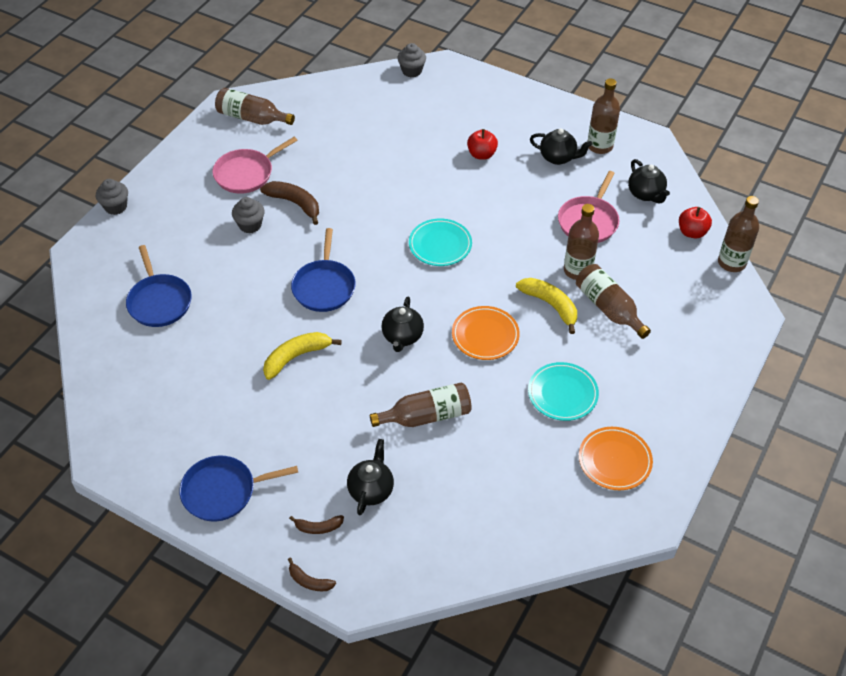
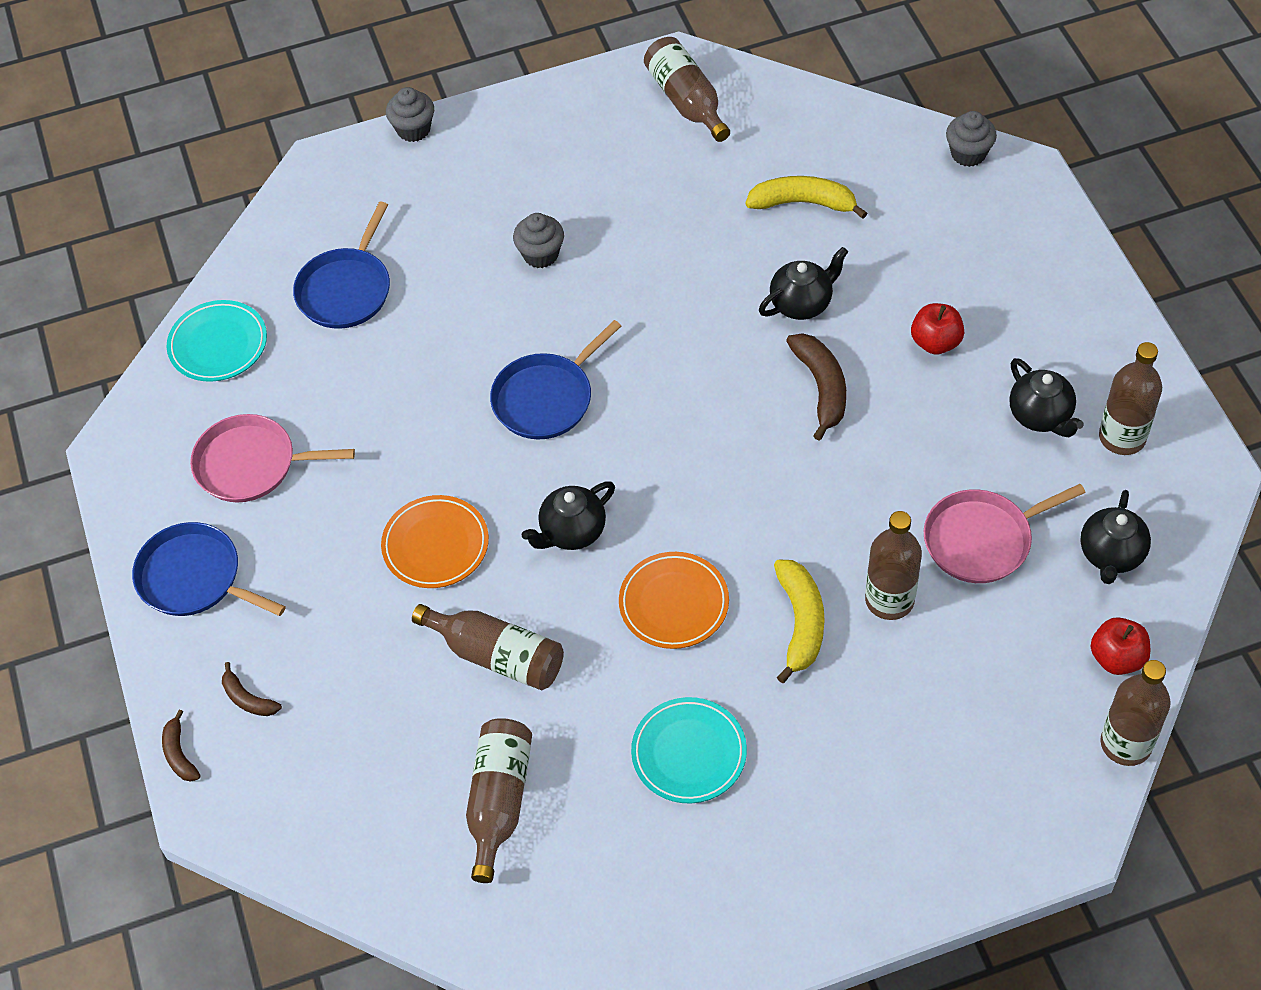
camera: 45 degrees right, 5 degrees up
(246, 173) = (604, 178): pink pan -> pink pan (251, 464)
(295, 203) = (622, 259): brown banana -> brown banana (821, 388)
(296, 357) = (426, 469): yellow banana -> yellow banana (803, 203)
(371, 490) = (345, 699): black teapot -> black teapot (802, 303)
(440, 245) = (744, 438): turquoise plate -> turquoise plate (218, 345)
(609, 308) = (874, 683): brown bottle -> brown bottle (499, 801)
(614, 460) = (660, 890): orange plate -> orange plate (435, 545)

